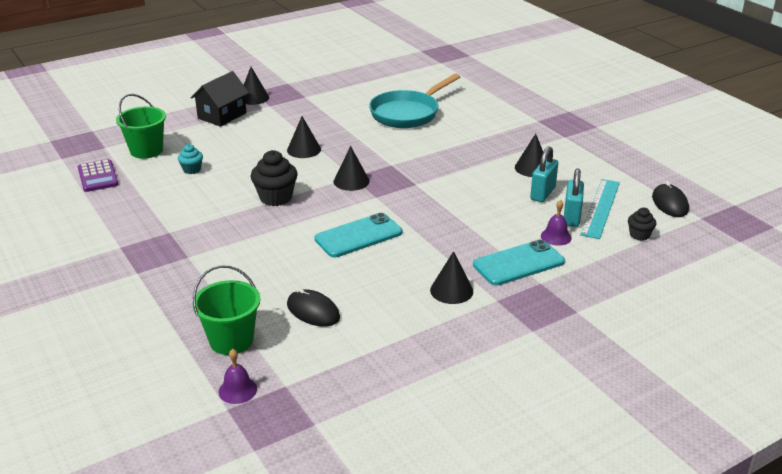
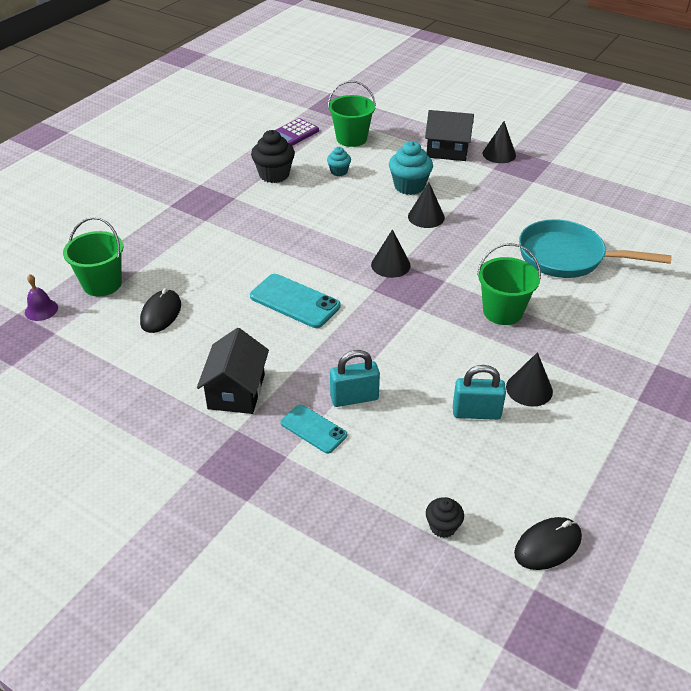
camera: 65 degrees right, 10 degrees up
(253, 145) = (409, 186): none -> turquoise cupcake
(275, 198) = (326, 231): black cupcake -> black cupcake (274, 175)
(446, 153) = (502, 311): none -> green bucket
(451, 290) = (236, 391): black cone -> black house
(518, 263) = (313, 429): turquoise phone -> turquoise phone, size x0.64
(556, 236) = (387, 447): purple bell -> none
(571, 217) = (441, 451): turquoise padlock -> turquoise padlock (354, 398)
(600, 208) = (482, 474): turquoise ruler -> none

